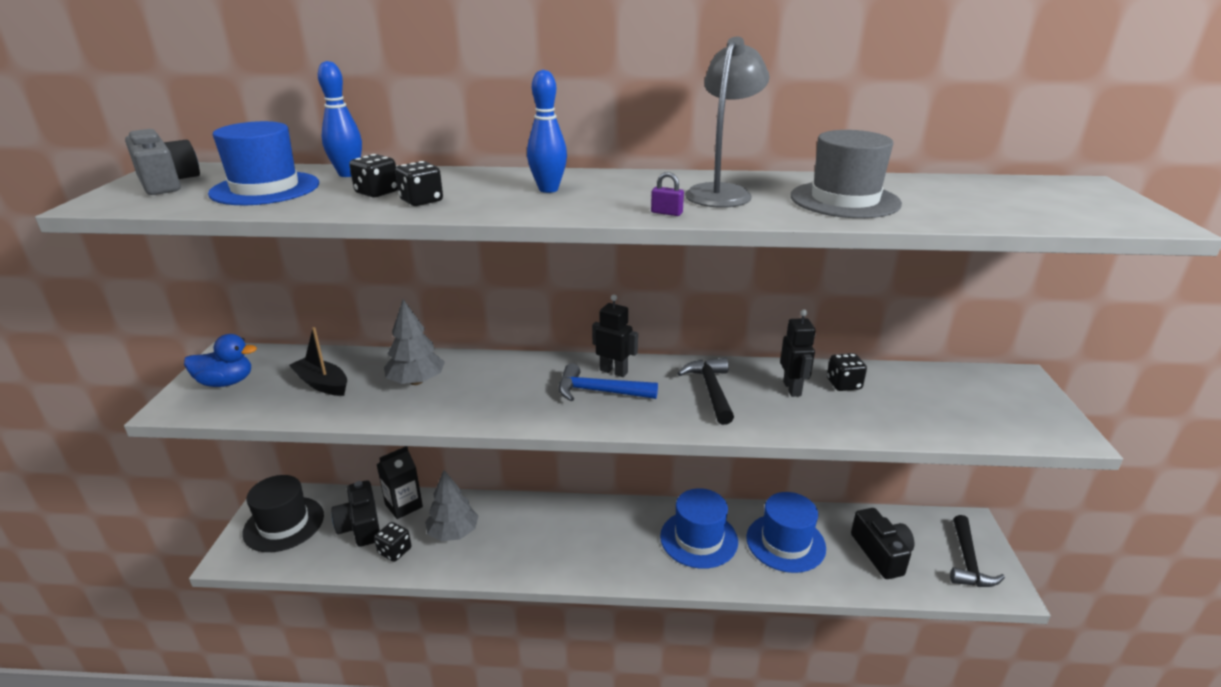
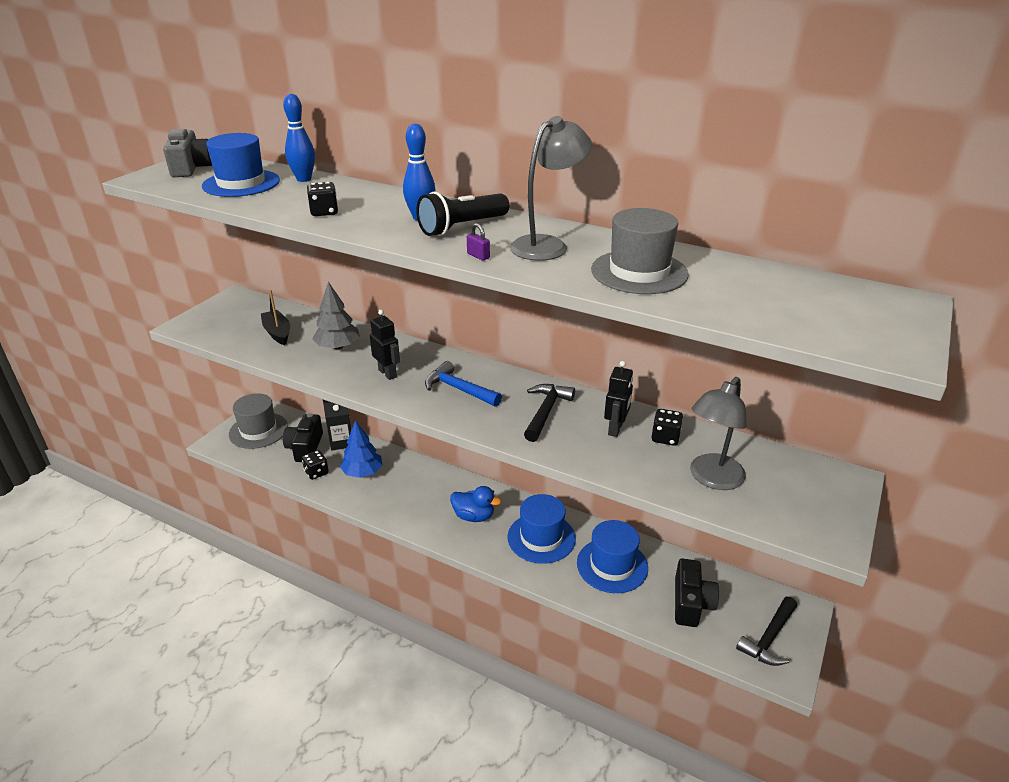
camera: 25 degrees right, 5 degrees up
(226, 382) = (221, 316): blue duck -> blue duck (474, 516)
(284, 524) = (258, 430): black hat -> grey hat
(377, 192) = (304, 199): black dice -> none
(453, 533) = (362, 472): grey tree -> blue tree
(608, 191) = (462, 227): none -> black flashlight
(614, 371) = (483, 376): black robot -> black robot (387, 373)
(920, 410) = (711, 479): none -> grey lamp

